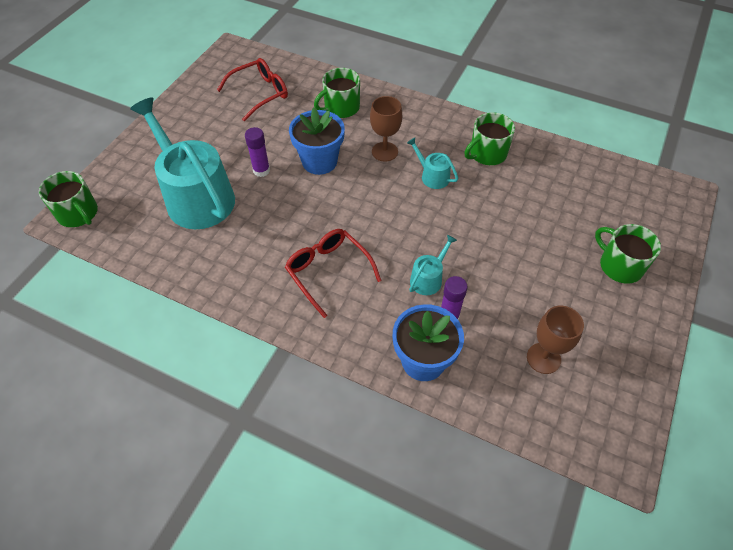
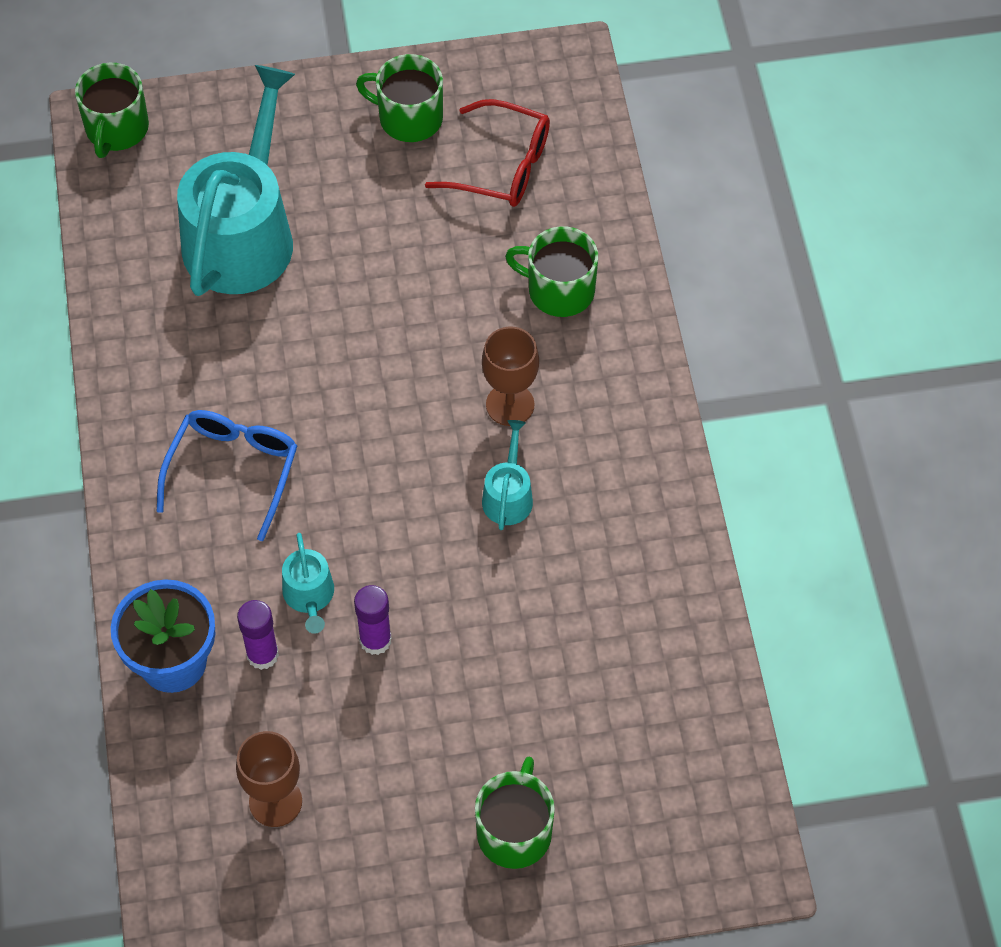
camera: 55 degrees right, 5 degrees up
(261, 170) = (349, 276): purple glue stick -> purple glue stick (375, 640)
(319, 161) = (422, 335): blue flower pot -> none
(328, 271) = (233, 470): red glasses -> blue glasses
(428, 278) = (309, 596): turquoise watering can -> turquoise watering can turned 75 degrees clockwise
(487, 154) = (616, 544): green mug -> green mug (408, 118)

